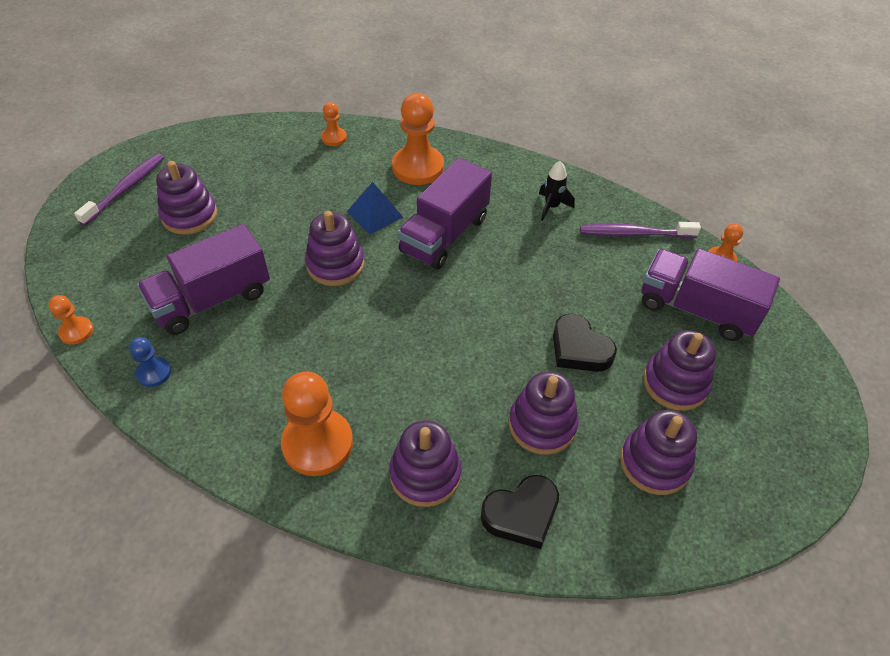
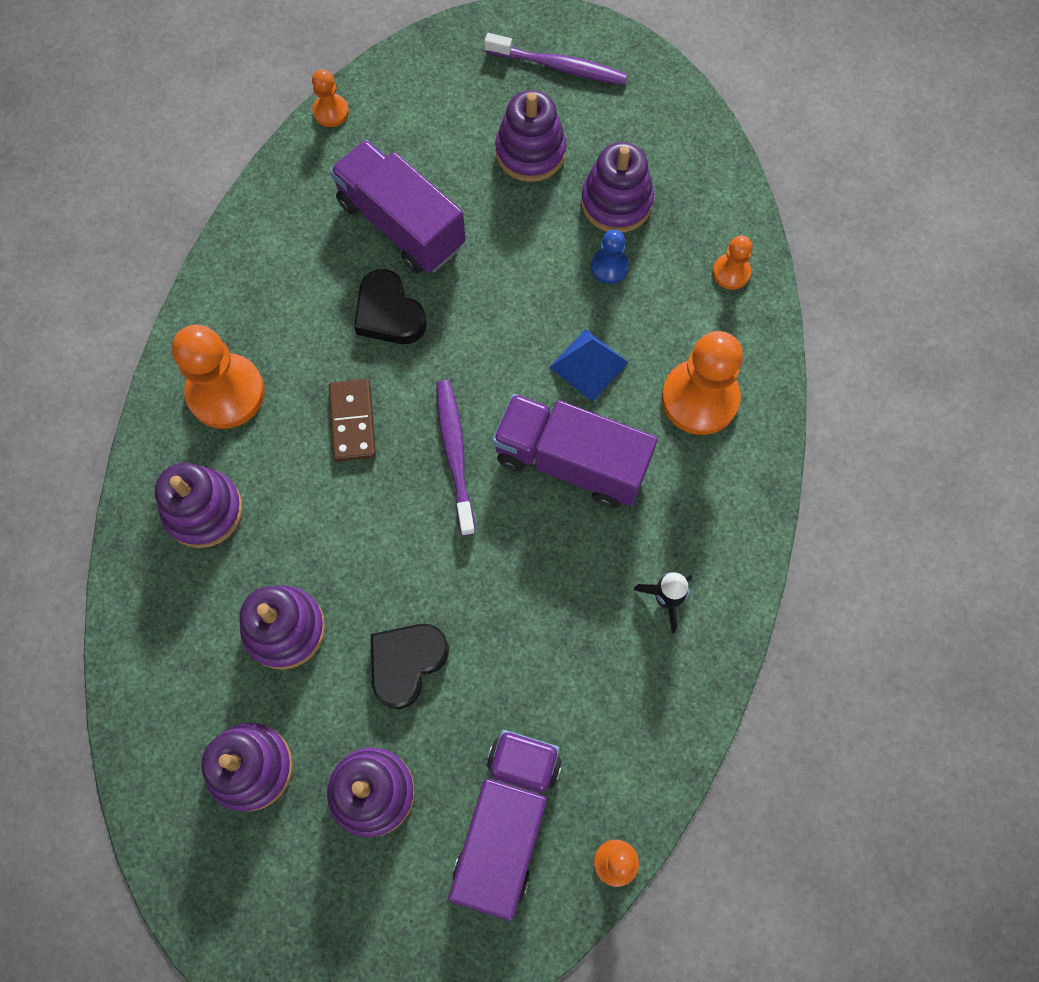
camera: 80 degrees right, 20 degrees up
(154, 373) = (290, 206): blue pawn -> blue pawn (609, 267)
(335, 265) = (485, 341): purple stacking toy -> purple stacking toy (616, 202)
(375, 355) = (353, 421): none -> brown domino
(521, 514) = (168, 620): black heart -> black heart (389, 313)
(634, 234) = (639, 727): purple toothbrush -> purple toothbrush (455, 454)

